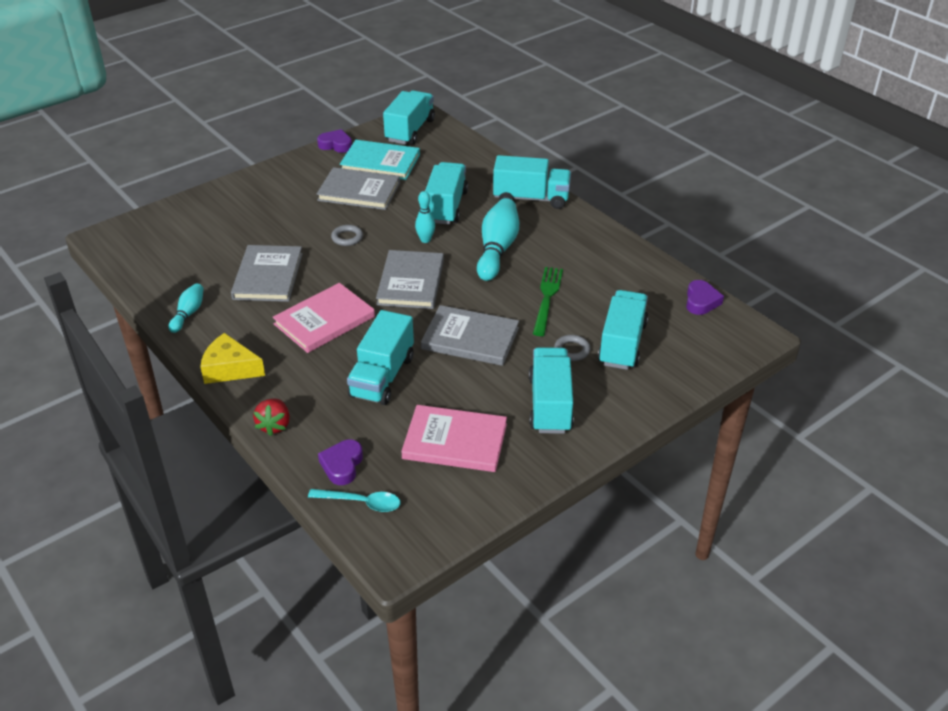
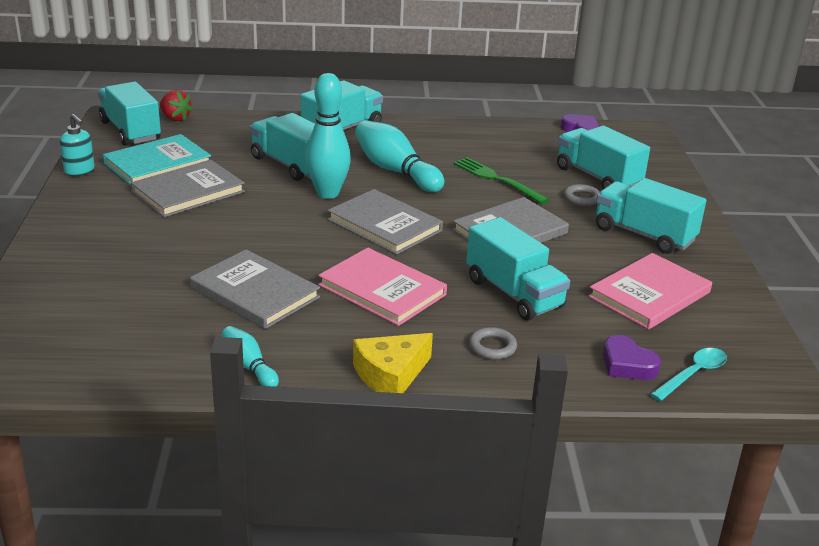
camera: 55 degrees left, 10 degrees down
(274, 425) = (523, 381): red strawberry -> red strawberry (175, 118)
(324, 320) = (382, 290): pink book -> pink book turned 45 degrees counterclockwise
(336, 145) = (79, 171): purple heart -> turquoise soap dispenser
(347, 238) = (259, 227): grey ring -> grey ring (492, 347)
(425, 240) = (328, 193): turquoise bowling pin -> turquoise bowling pin, size x1.85

